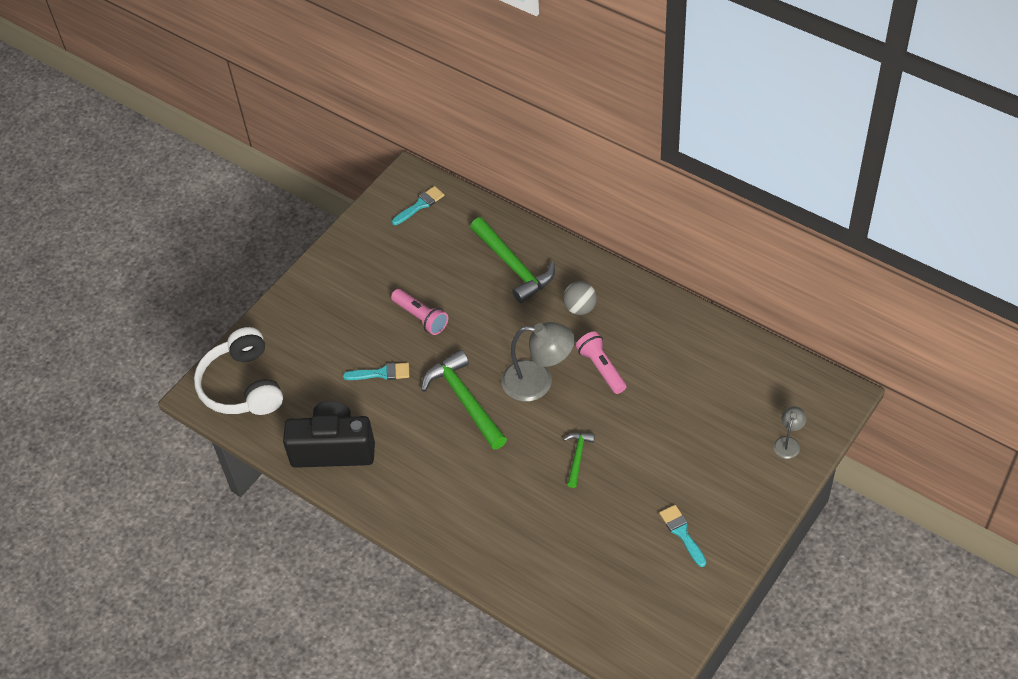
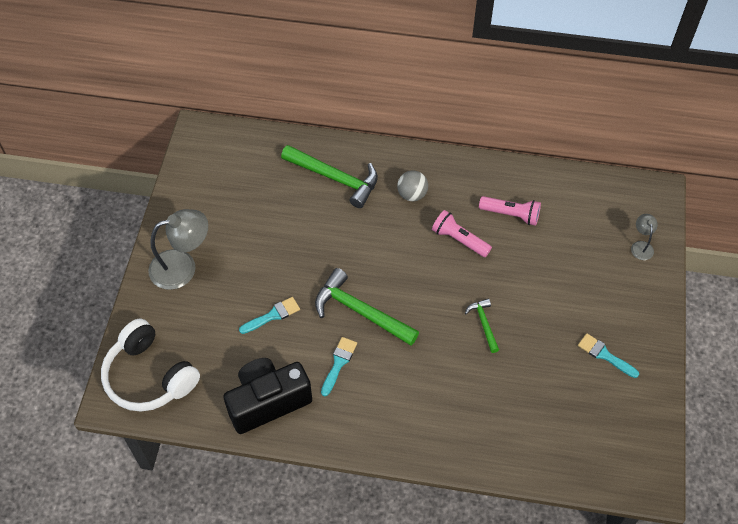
camera: 30 degrees left, 5 degrees up
(420, 205) = (223, 152): turquoise brush -> turquoise brush (339, 363)
(421, 317) = (280, 252): pink flashlight -> pink flashlight (511, 214)
(538, 382) = (413, 271): grey lamp -> grey lamp (182, 267)

